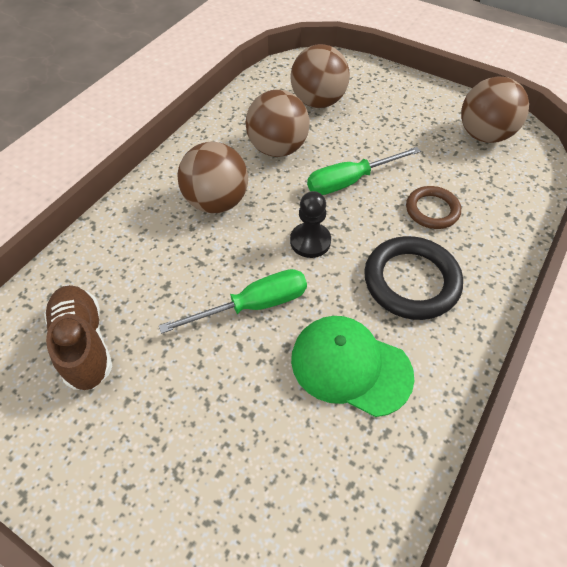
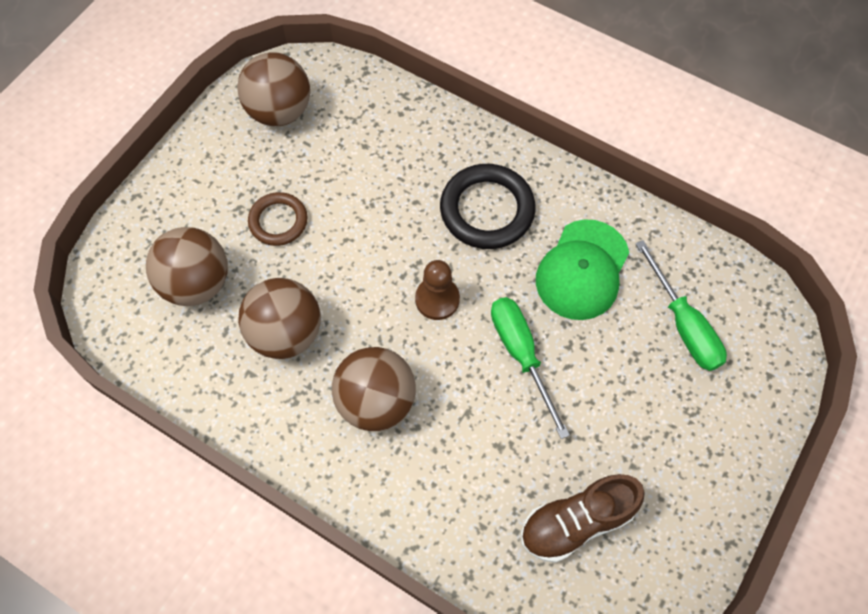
camera: 90 degrees left, 10 degrees up
(310, 241) = (437, 299): black pawn -> brown pawn
(350, 181) = (347, 254): green screwdriver -> green screwdriver (683, 324)
(432, 210) = (394, 179): brown ring -> brown ring (278, 221)

